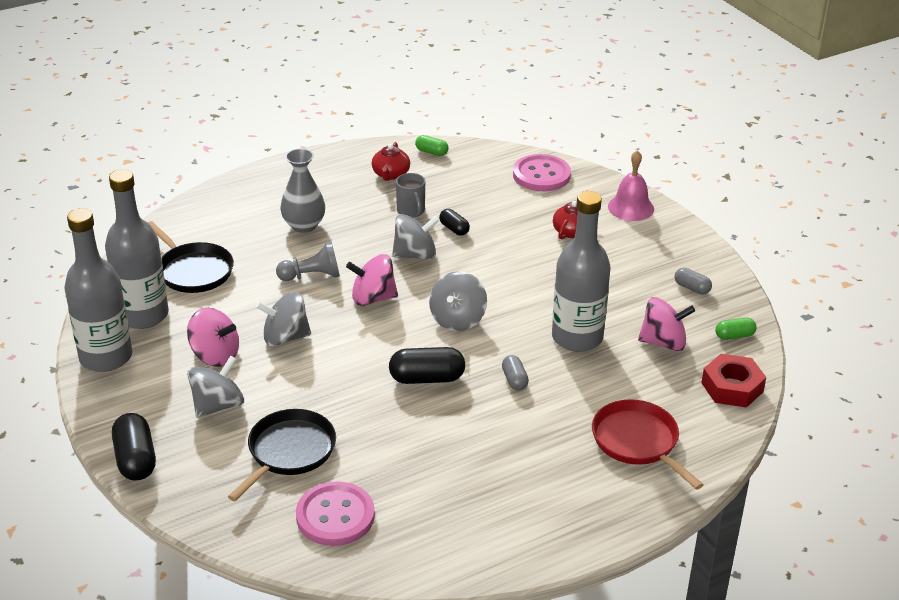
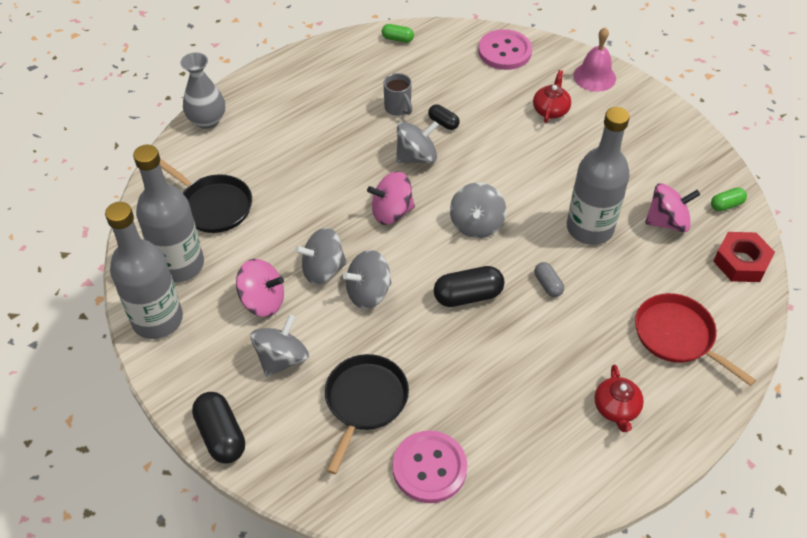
camera: 10 degrees left, 15 degrees up
(304, 225) = (303, 138): grey vase -> grey vase (207, 120)
(312, 276) = (327, 195): grey pawn -> none
(325, 362) = (368, 293): none -> grey spinning top
(390, 174) = (367, 69): red teapot -> red teapot (616, 408)
(692, 288) = (674, 158): grey capsule -> none

